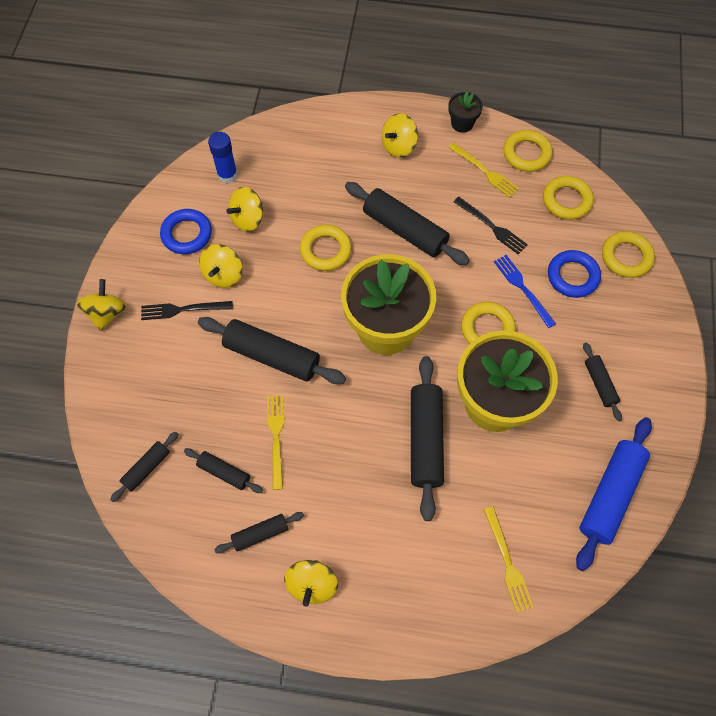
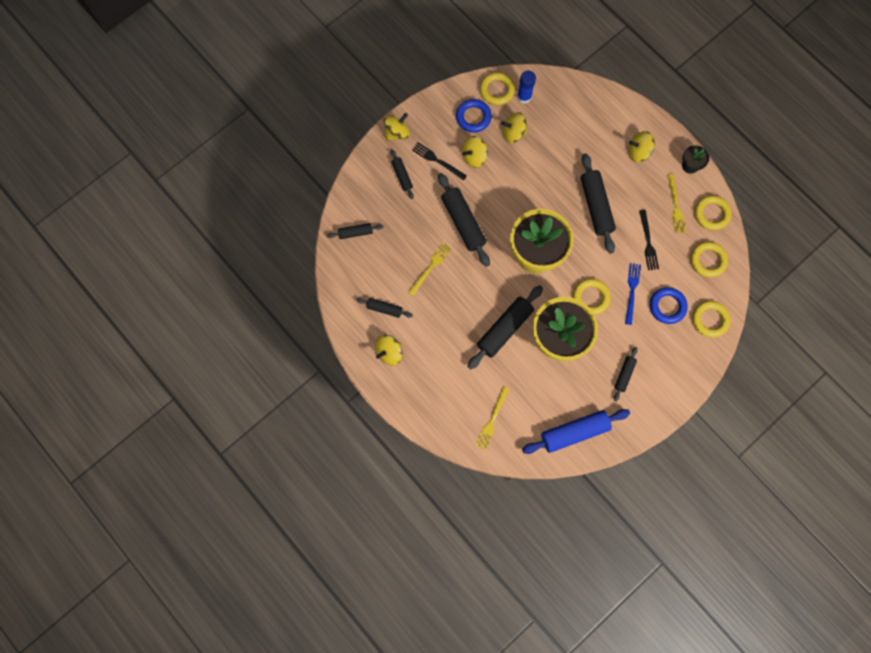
camera: 40 degrees right, 10 degrees up
(224, 472) = (391, 265): black rolling pin -> black rolling pin (402, 176)
(325, 250) = (541, 184): yellow ring -> yellow ring (497, 90)

